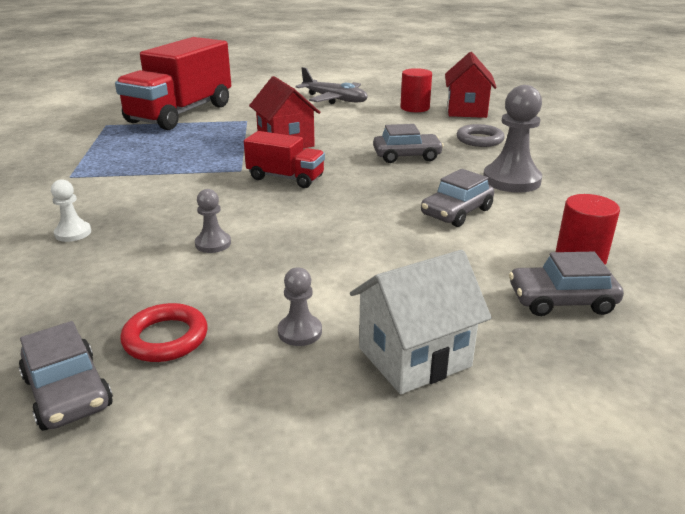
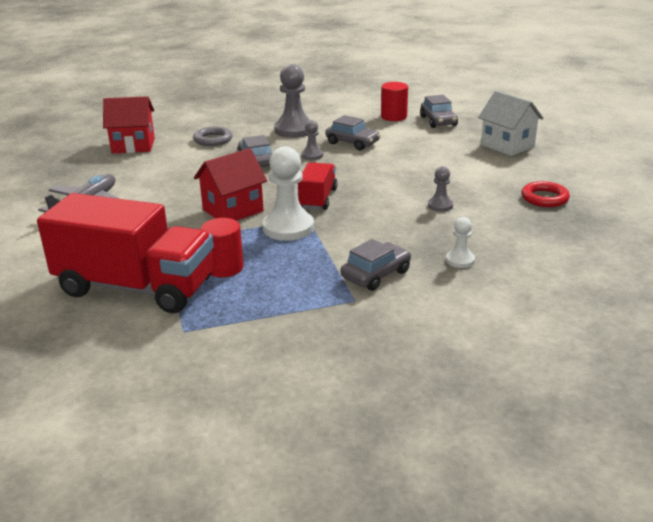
camera: 100 degrees left, 0 degrees up
(67, 392) = (603, 211): grey car -> grey car (376, 274)
(229, 161) = (288, 228): none -> white pawn
(300, 332) = (510, 169): grey pawn -> grey pawn (312, 155)
(415, 108) = (123, 165): red cylinder -> red cylinder (224, 268)

